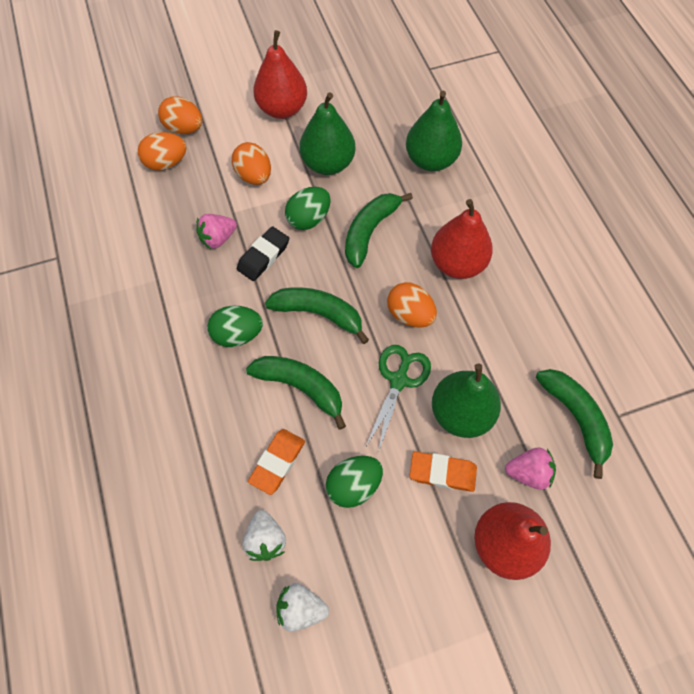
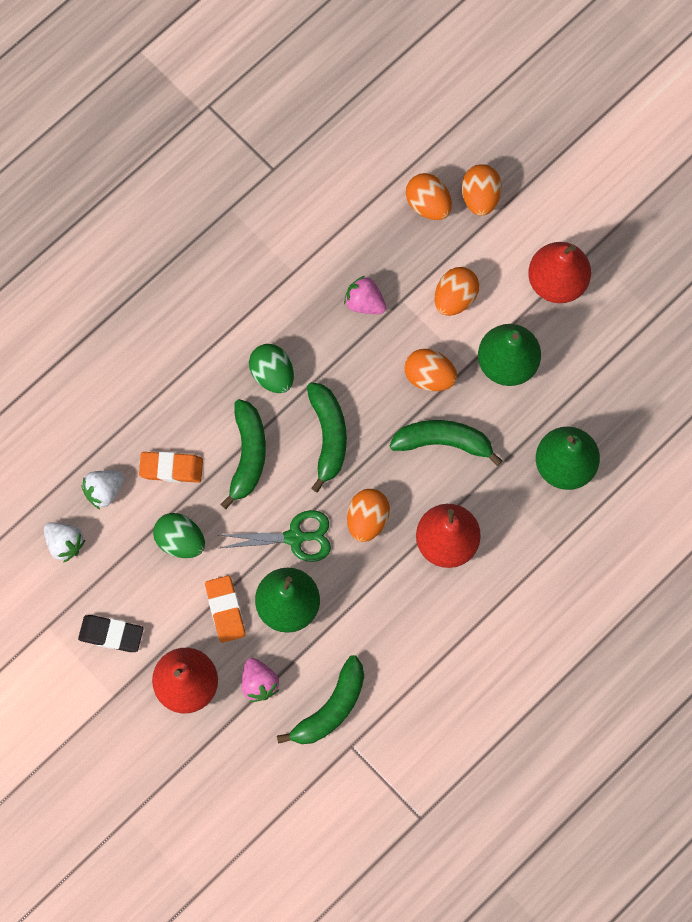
camera: 65 degrees right, 10 degrees up
(263, 256) = (365, 355): black eraser -> black eraser (111, 634)
(301, 608) = (65, 543): white strawberry -> white strawberry turned 150 degrees clockwise
(309, 219) = (429, 376): green egg -> orange egg

